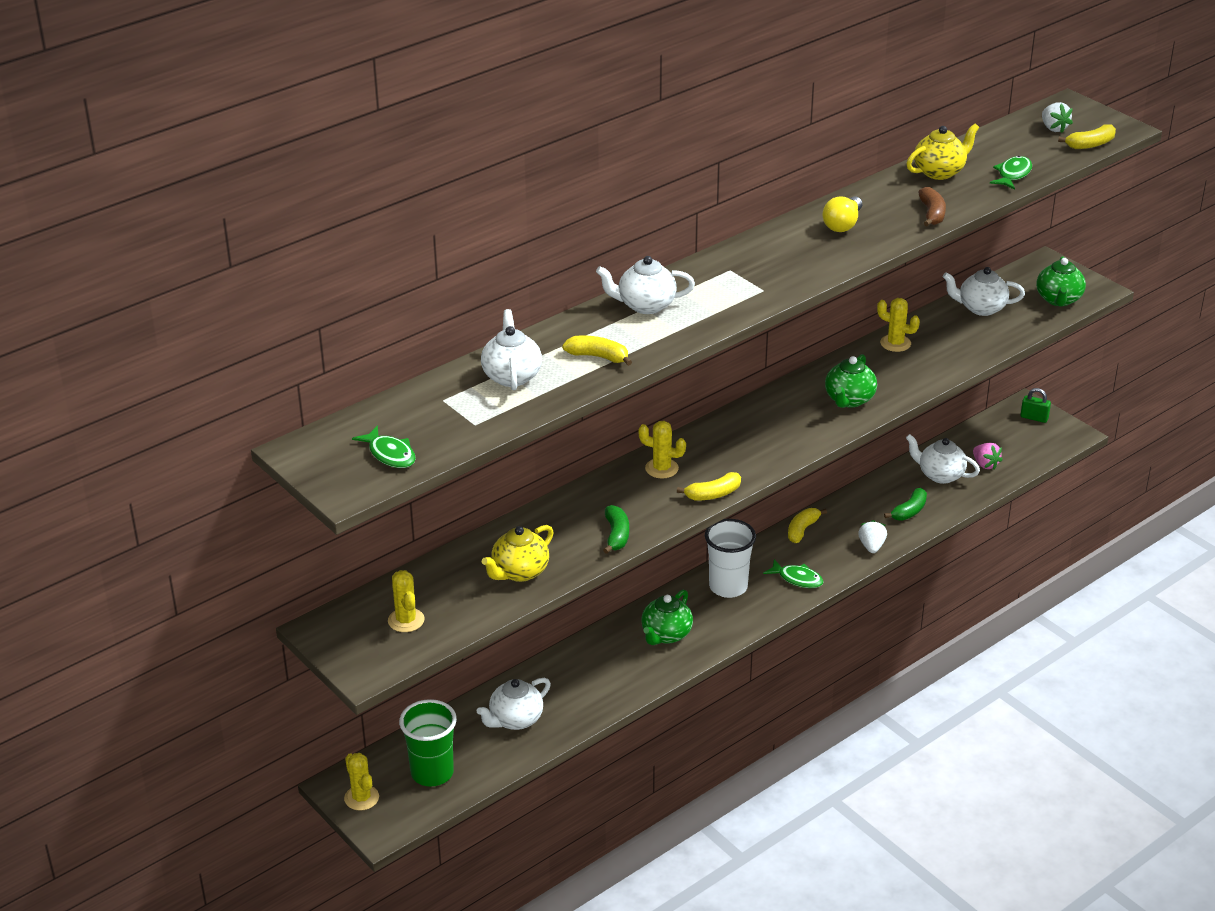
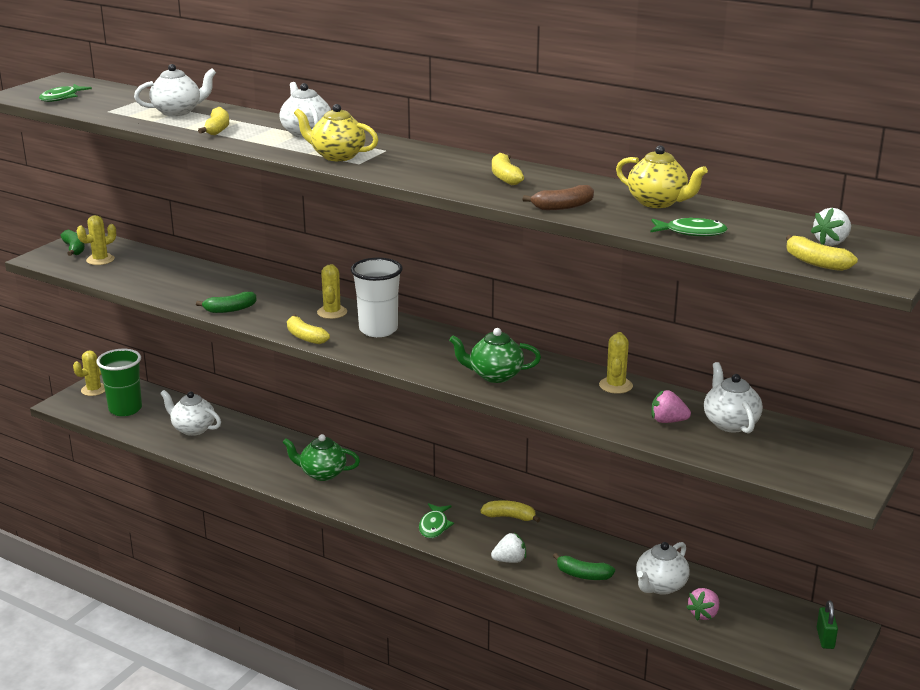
camera: 70 degrees right, 10 degrees down
(353, 640) = (74, 249): none -> green banana
(519, 572) = (169, 284): yellow teapot -> yellow teapot (337, 156)
(728, 587) = (402, 492): white cup -> white cup (378, 330)
(843, 224) = (505, 177): yellow light bulb -> yellow banana
(940, 475) = (660, 586): white teapot -> white teapot turned 150 degrees counterclockwise
(966, 335) = (668, 421): none -> pink strawberry
(1058, 300) = (798, 468): green teapot -> none

